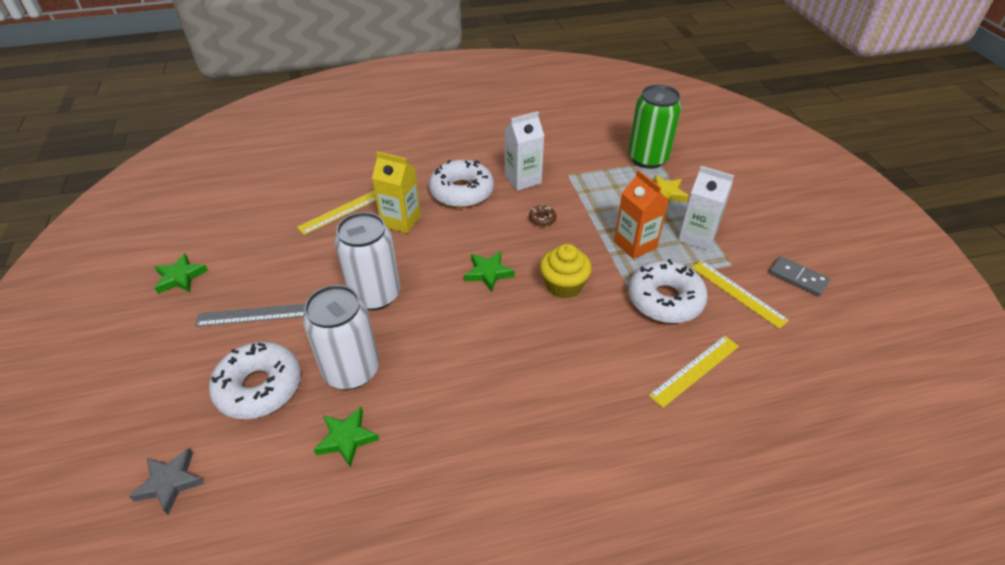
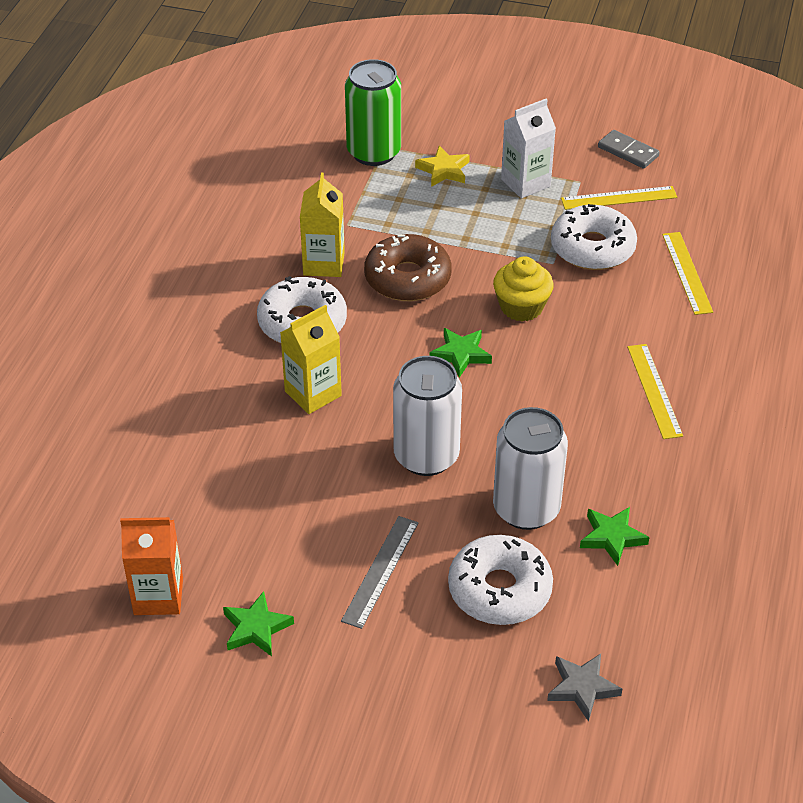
camera: 60 degrees left, 0 degrees up
(342, 211) = (248, 440): yellow ruler -> yellow ruler (654, 390)
(523, 179) = (324, 264): white carton -> yellow carton
(542, 219) = (407, 278): brown donut -> brown donut, size x2.45
(635, 244) = (503, 230): orange carton -> orange carton (158, 596)
(798, 278) = (628, 151): grey domino -> grey domino turned 60 degrees clockwise

